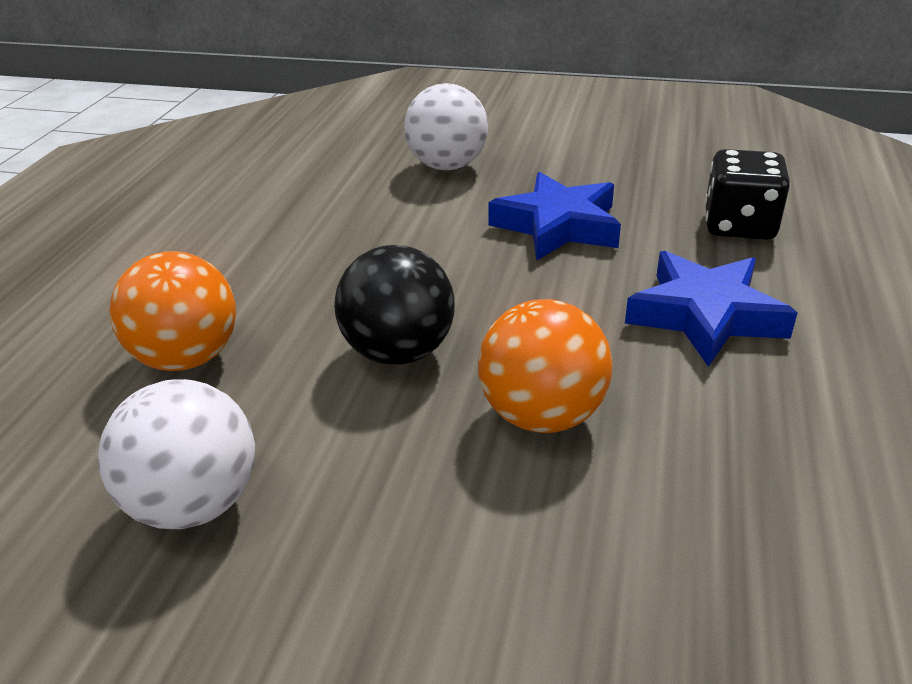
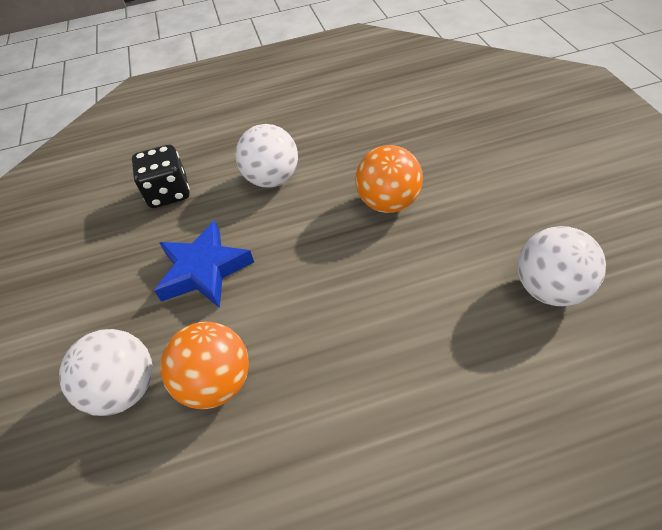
camera: 115 degrees left, 15 degrees up
(187, 358) = (474, 382): orange ball -> orange ball (216, 382)
(399, 352) = (385, 277): black ball -> none
(705, 315) = (272, 179): blue star -> white ball

